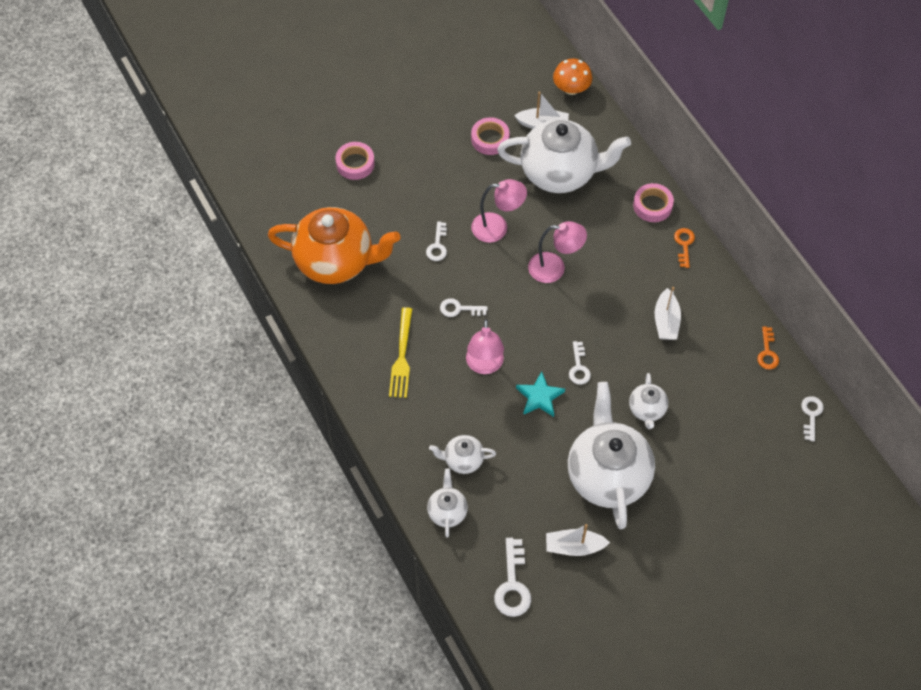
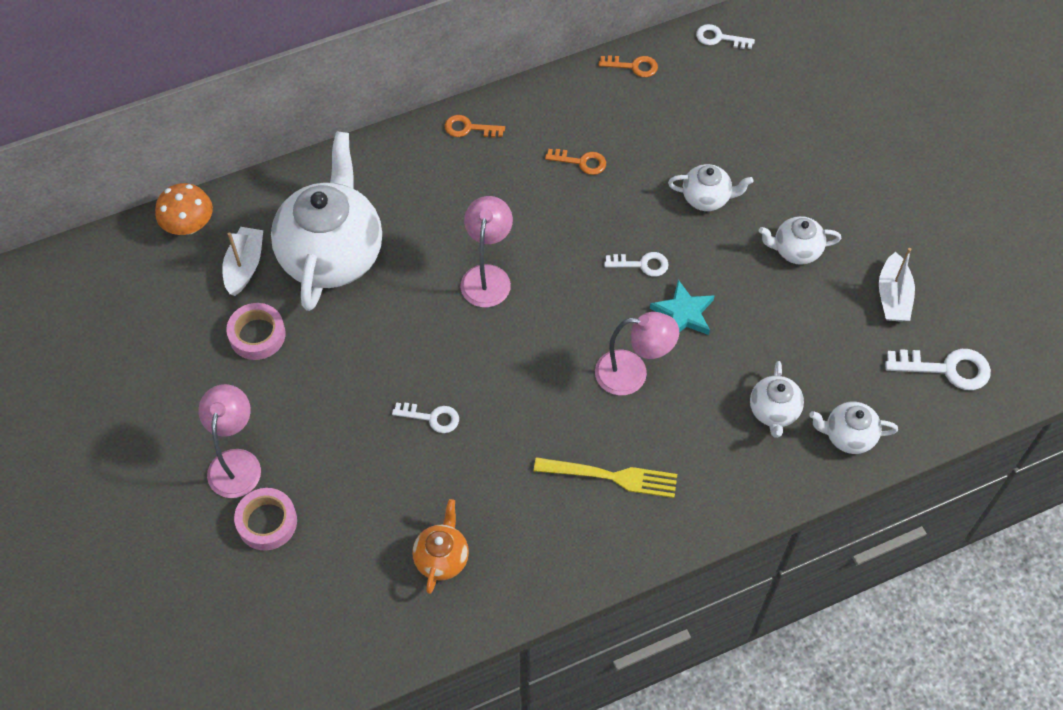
camera: 85 degrees left, 0 degrees up
(336, 261) = (442, 558): orange teapot -> orange teapot, size x0.46
(459, 309) = (540, 398): white key -> none
(497, 227) = (412, 339): pink lamp -> pink lamp (236, 462)
(607, 475) = (795, 250): white teapot -> white teapot, size x0.46
(652, 206) = (403, 154): pink tape -> none
(666, 321) = (581, 162): white boat -> orange key

